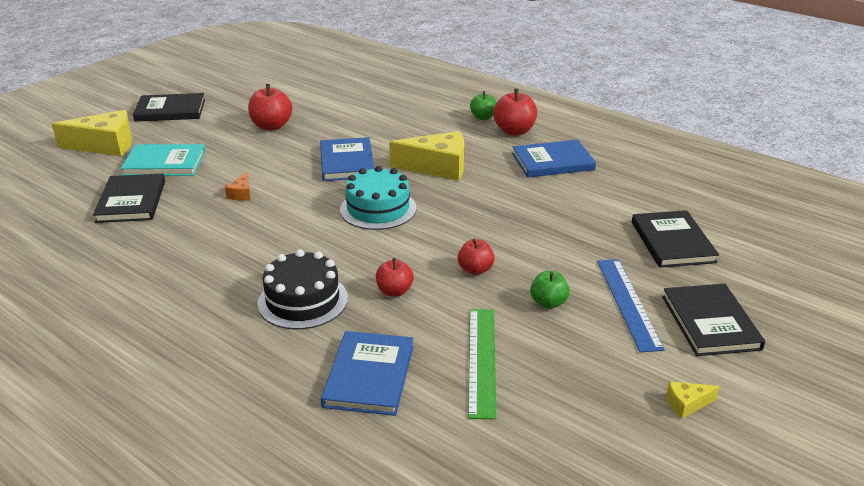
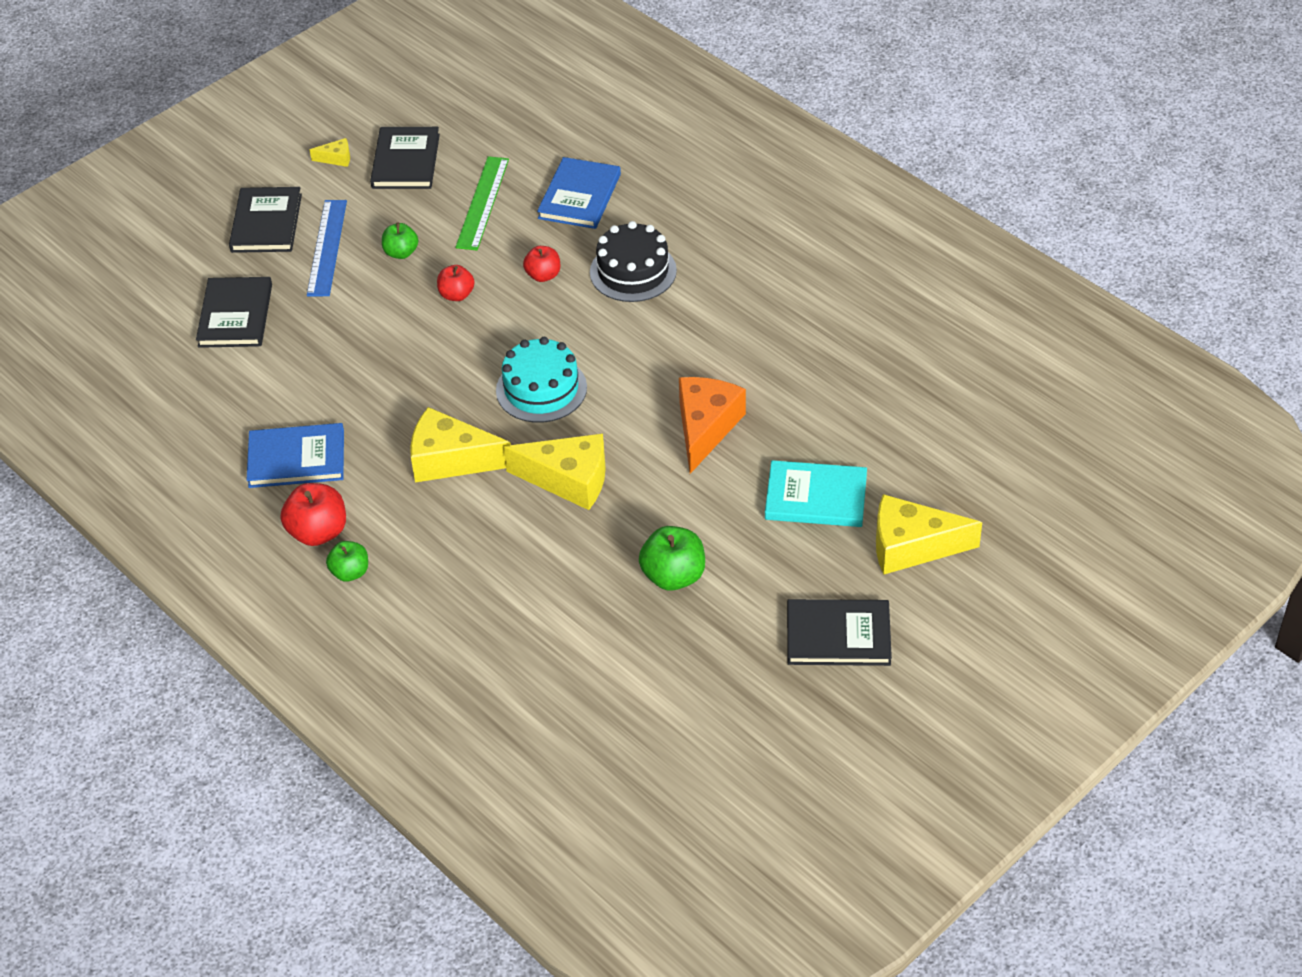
camera: 170 degrees left, 15 degrees up
(131, 201) = (840, 425): black book -> black book (406, 161)
(241, 194) = (705, 428): orange cheese -> orange cheese, size x2.23
(271, 126) = (673, 576): red apple -> green apple
(347, 162) = (569, 480): blue book -> yellow cheese

